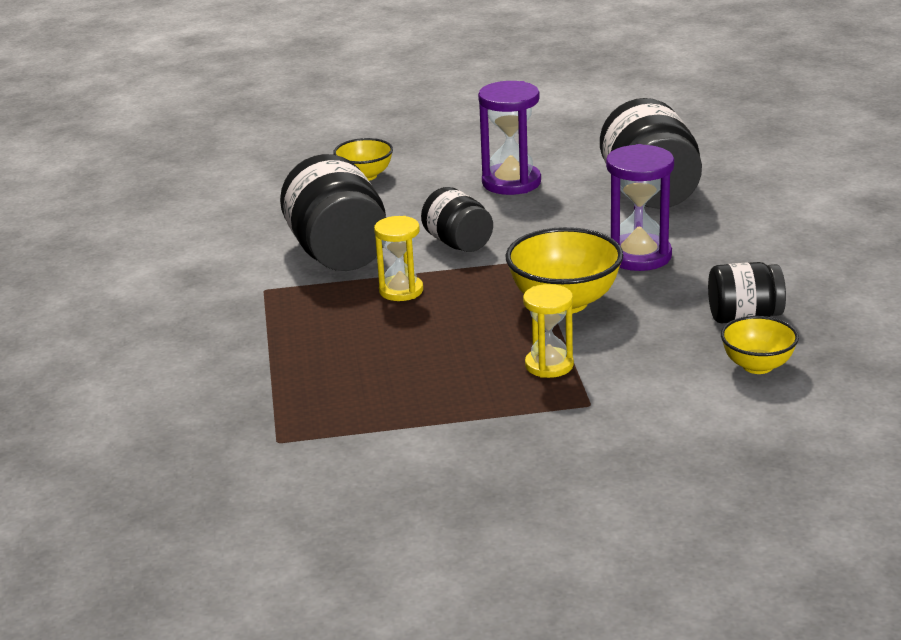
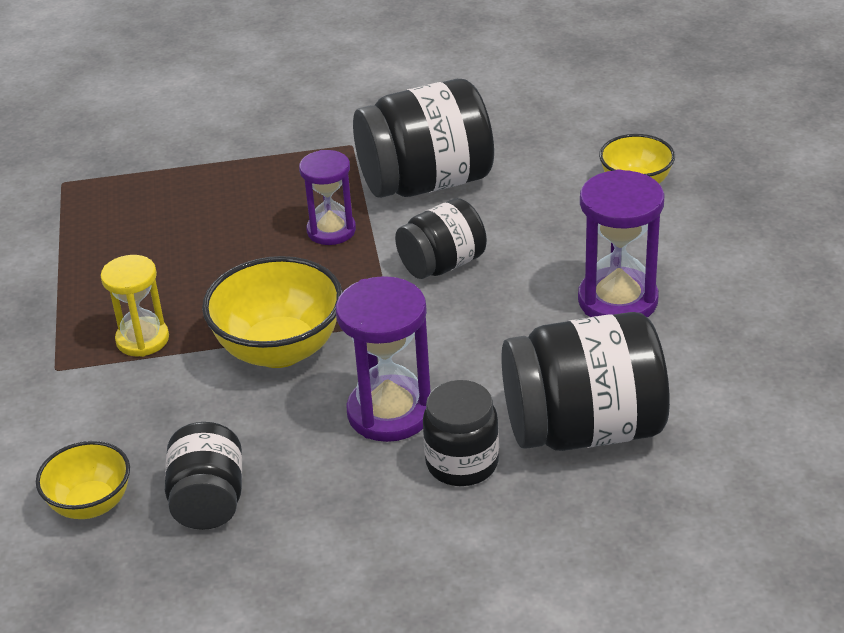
camera: 90 degrees right, 10 degrees up
(401, 291) = (331, 230): yellow hourglass -> purple hourglass
(689, 230) = (462, 463): none -> black jar

